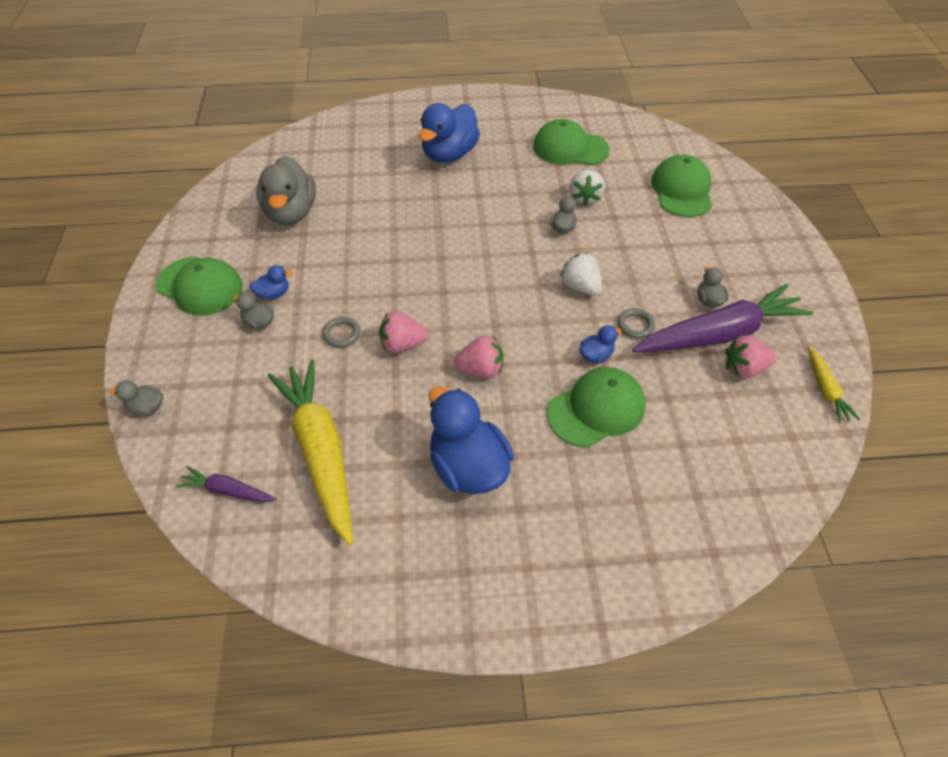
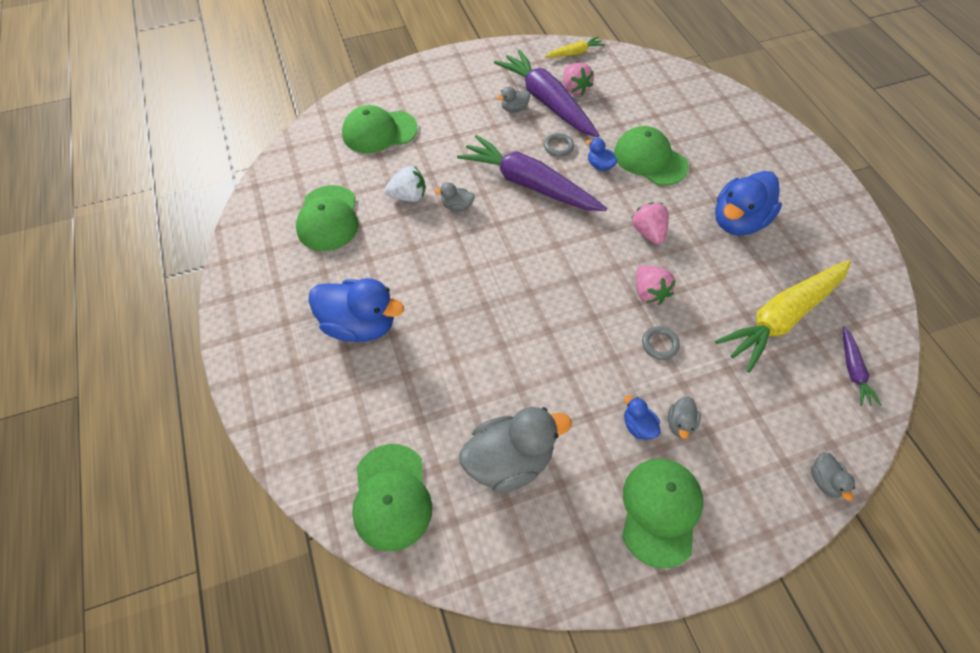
camera: 105 degrees left, 5 degrees up
(301, 154) = (391, 497): none -> green cap
(580, 287) = (529, 184): white strawberry -> purple carrot

